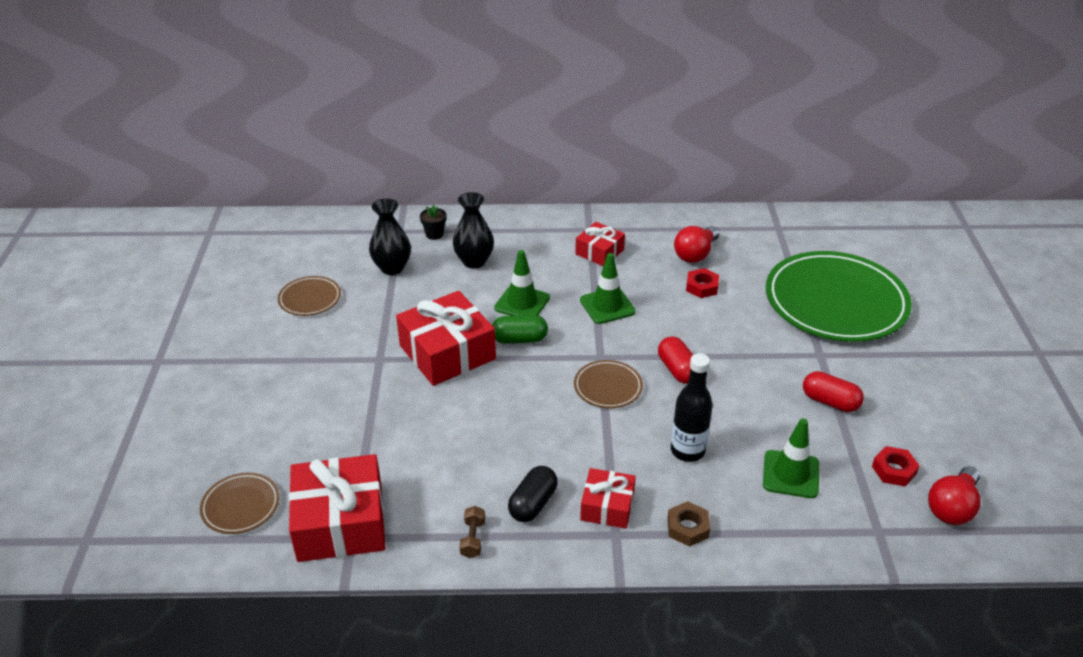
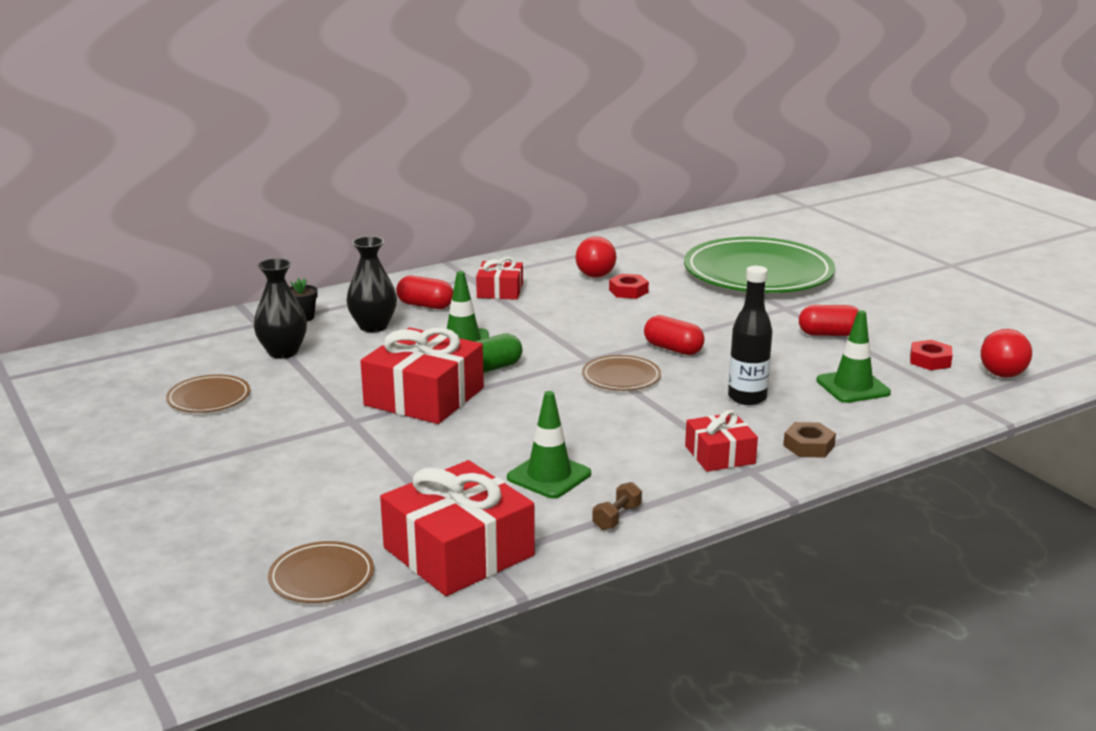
camera: 30 degrees left, 15 degrees down
(473, 539) = (617, 517): brown dumbbell -> brown dumbbell turned 60 degrees clockwise
(530, 250) = (425, 305): none -> red capsule
(533, 504) = (647, 475): black capsule -> none
(607, 306) = (553, 324): green traffic cone -> green traffic cone (549, 476)

